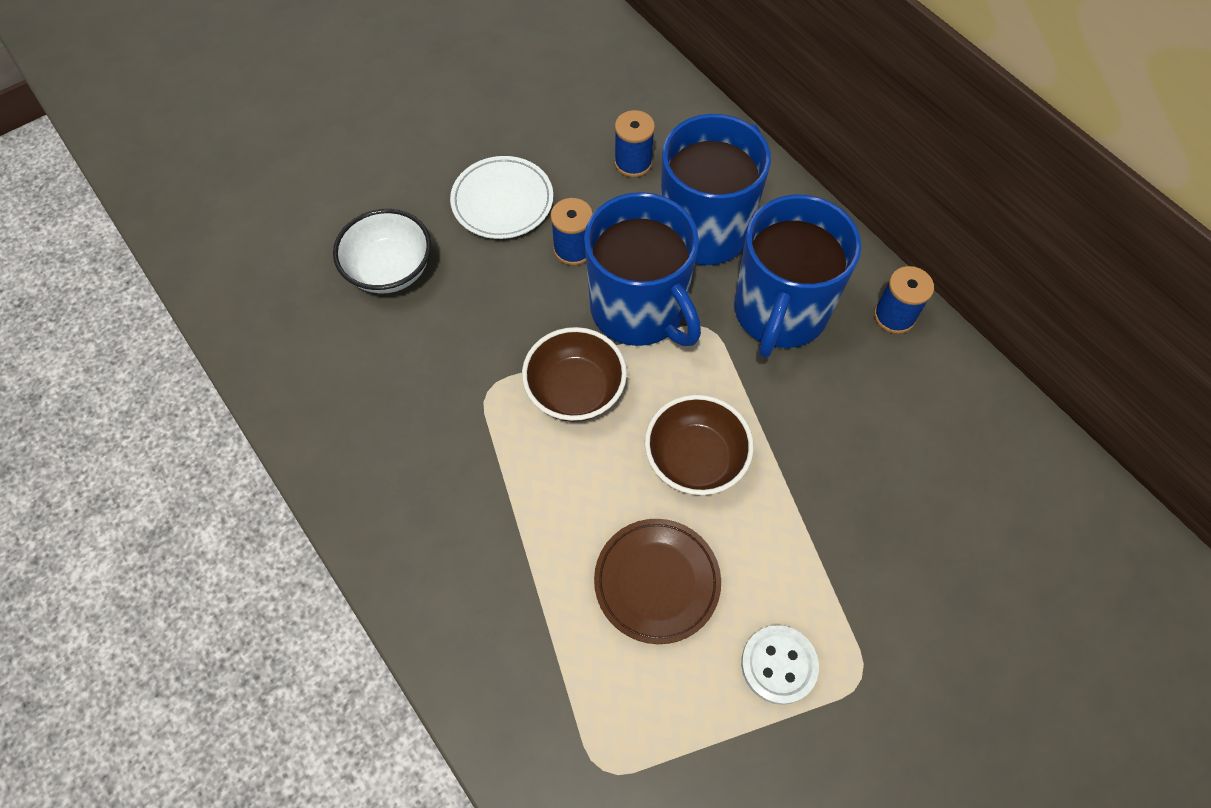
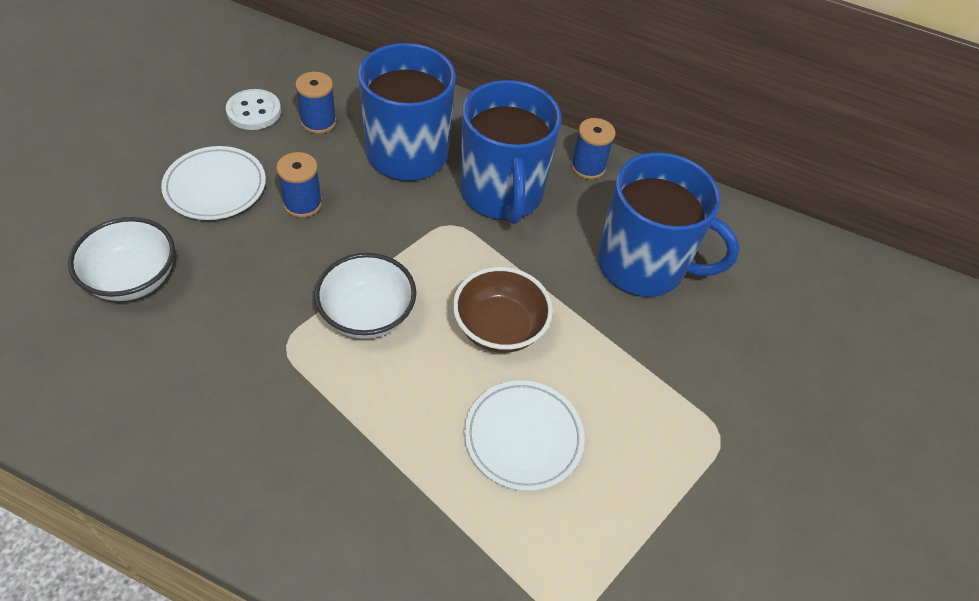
camera: 35 degrees left, 10 degrees down
(575, 391) = (367, 314): brown bowl -> white bowl
(639, 309) = (387, 231): blue mug -> blue mug (643, 265)
(657, 582) = (523, 437): brown plate -> white plate
(778, 665) = (655, 456): white button -> white button (254, 111)

